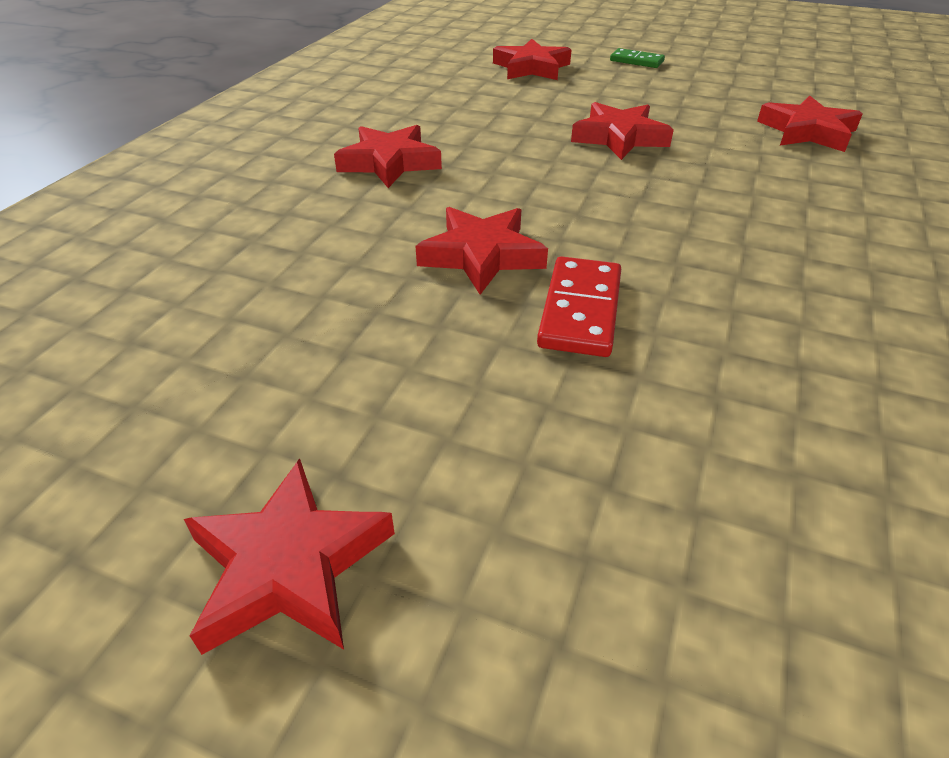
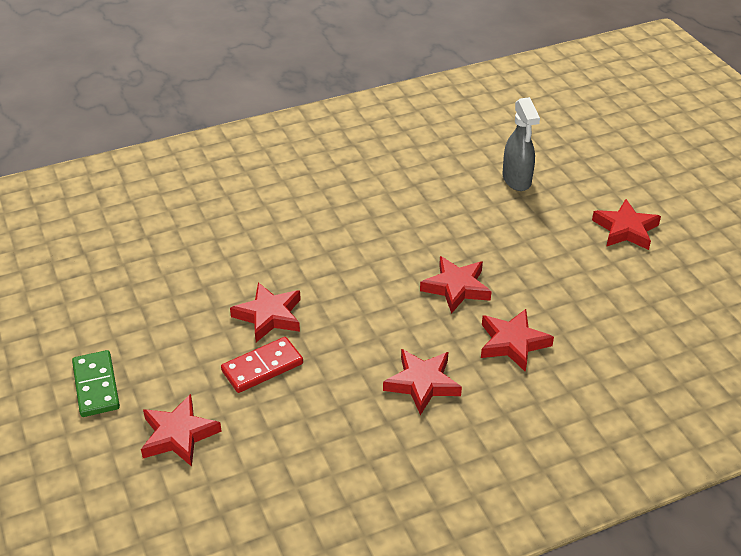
camera: 135 degrees left, 0 degrees up
(580, 310) = (453, 241): red domino -> red domino (262, 367)
(636, 61) = (96, 386): green domino -> green domino, size x1.52
(676, 527) = (517, 180): none -> grey spray bottle
(807, 132) = (171, 252): red star -> red star (512, 343)

